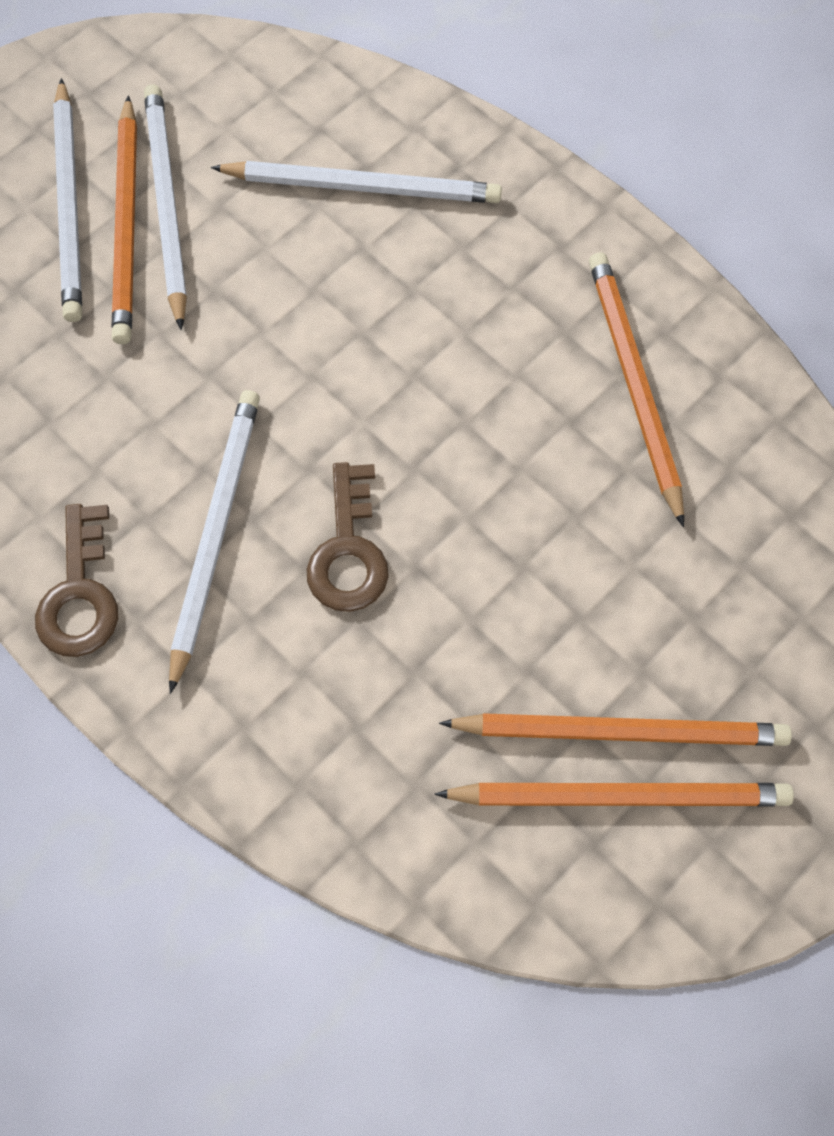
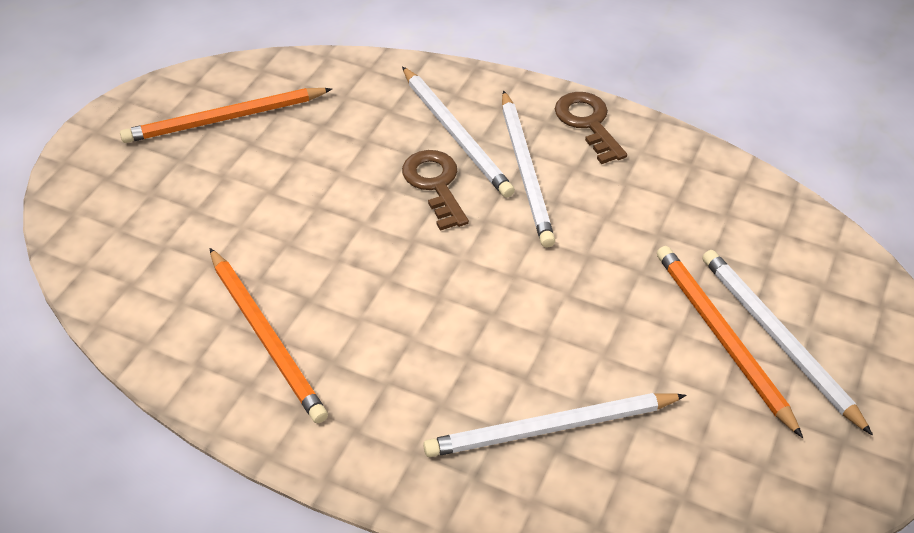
camera: 160 degrees right, 20 degrees down
(166, 204) = (703, 363): white pencil -> white pencil (456, 134)
(621, 731) = (230, 145): orange pencil -> none

